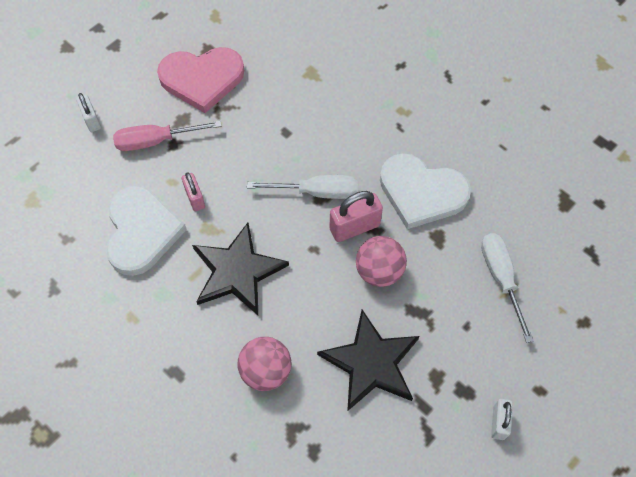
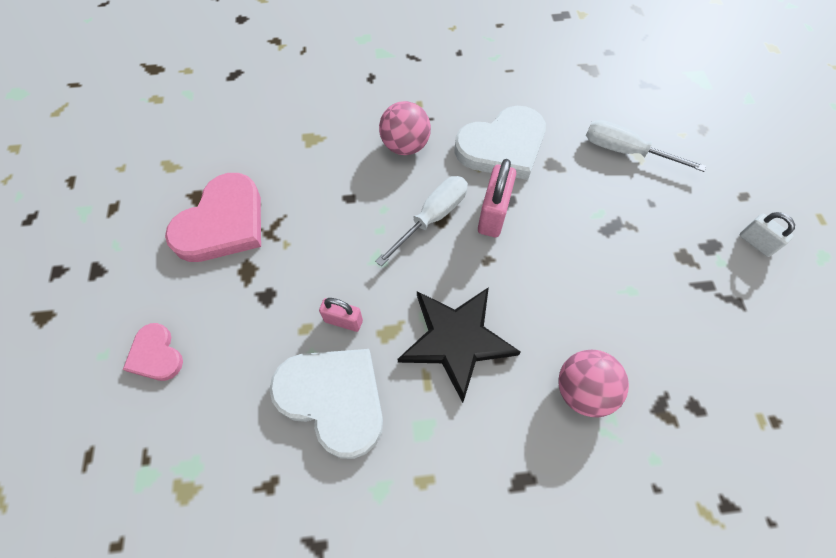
camera: 50 degrees left, 0 degrees up
(91, 120) = (156, 355): white padlock -> pink heart
(156, 141) = (245, 311): pink screwdriver -> none
(371, 363) = (637, 296): black star -> none
(379, 271) = (551, 227): pink ball -> pink ball (405, 145)

